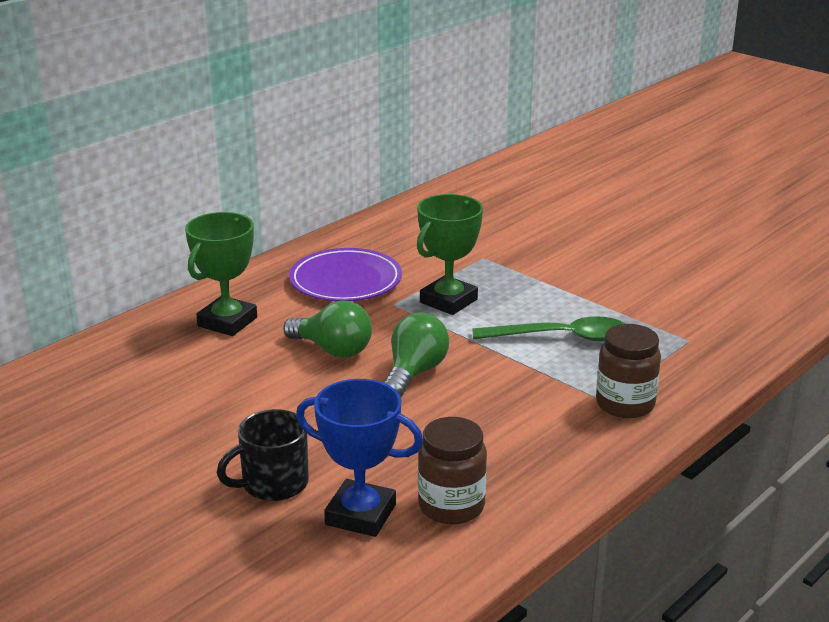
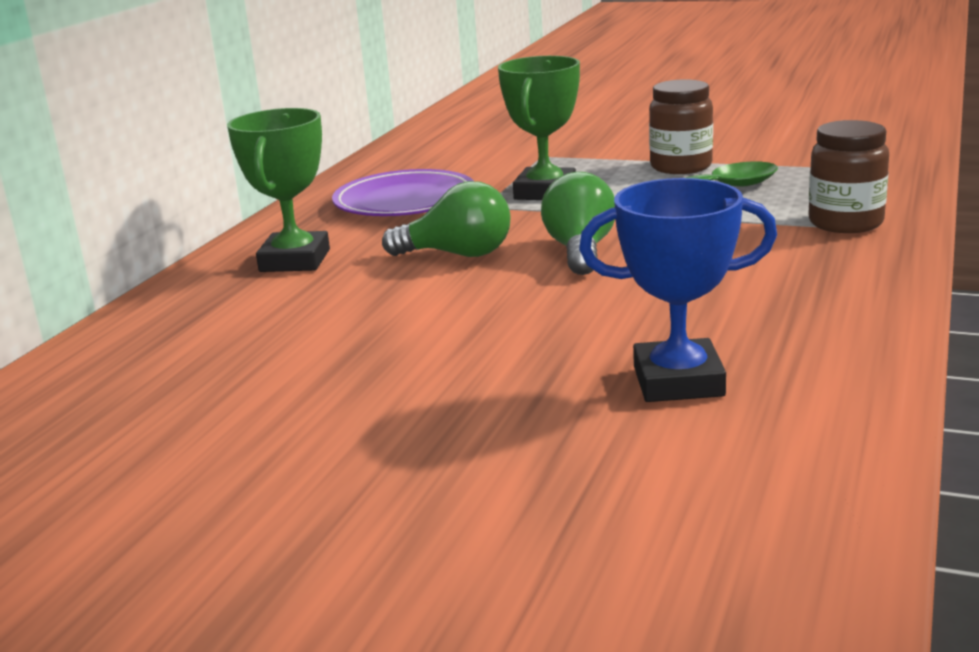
camera: 20 degrees left, 5 degrees down
(273, 483) = (528, 382): black mug -> none
(451, 506) = (777, 346): brown jar -> brown jar (681, 167)

